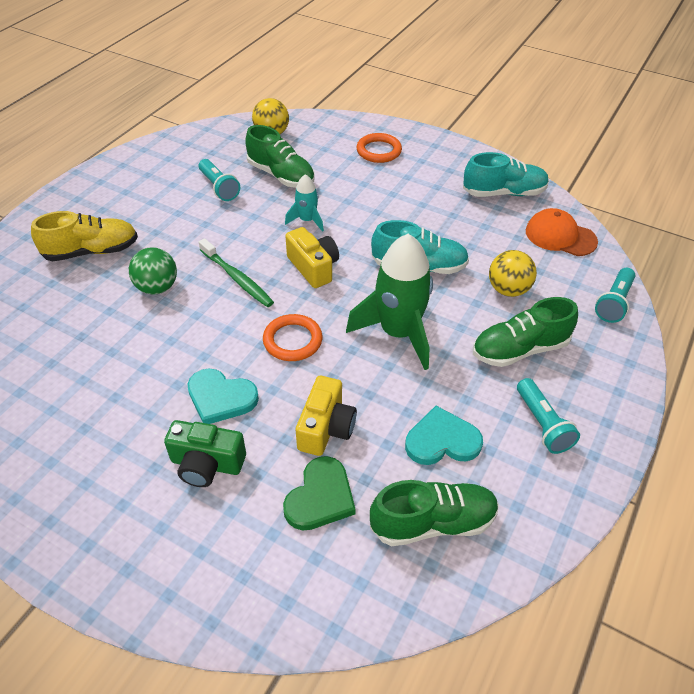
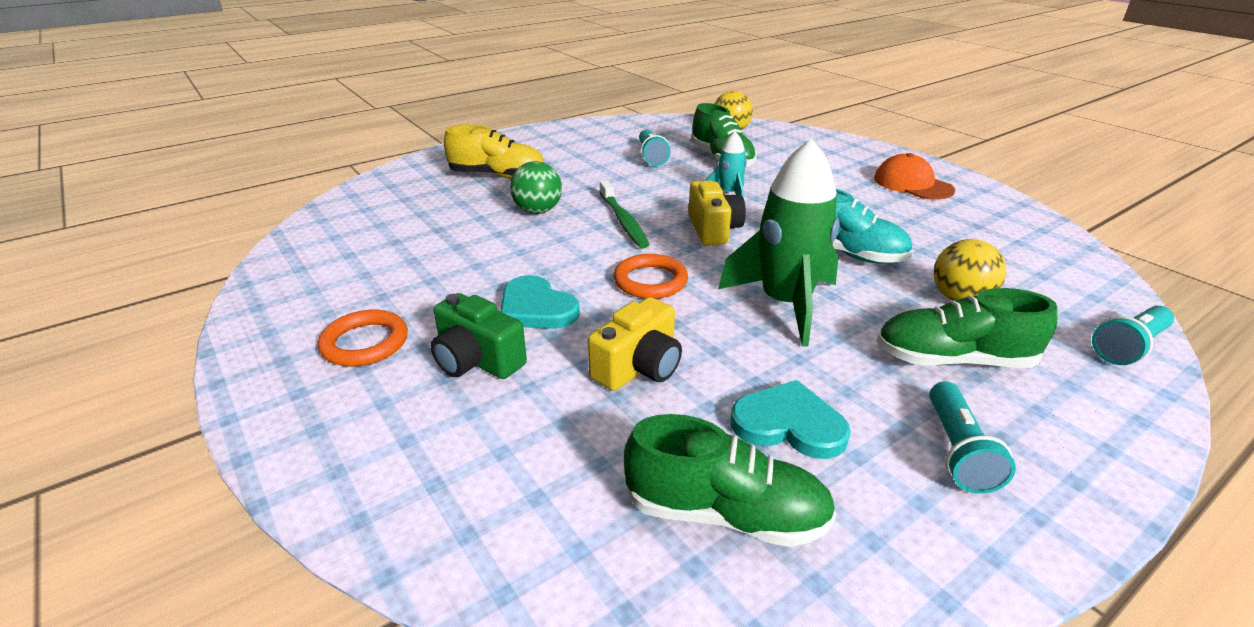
camera: 25 degrees right, 15 degrees down
(320, 497) = (586, 433): green heart -> none
(379, 151) = (843, 159): orange ring -> orange ring (365, 343)
(504, 193) = (990, 215): turquoise shoe -> none
(560, 236) = (1060, 266): orange cap -> orange cap (912, 184)

